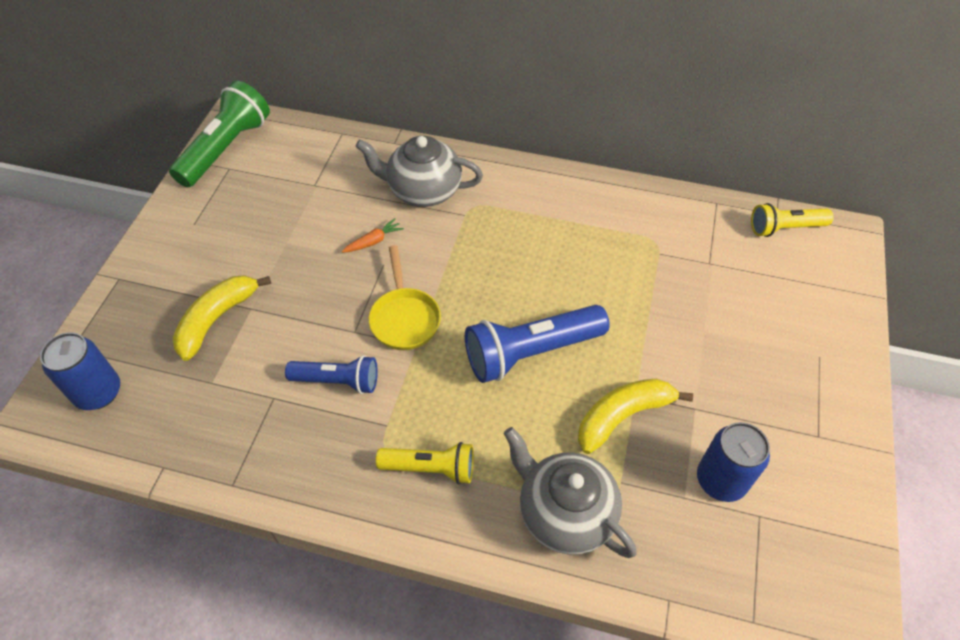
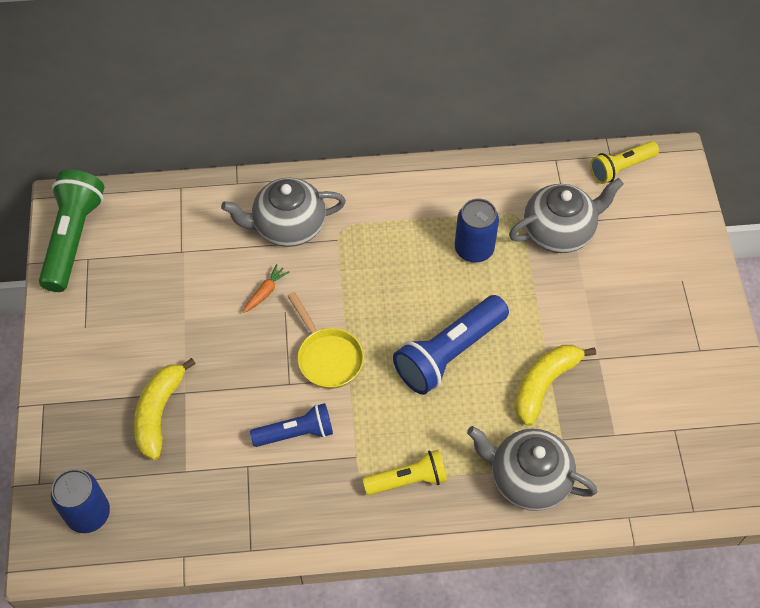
camera: 20 degrees left, 5 degrees up
(696, 269) = (559, 231): none -> grey teapot
(721, 480) = (637, 411): blue can -> blue can (474, 249)

